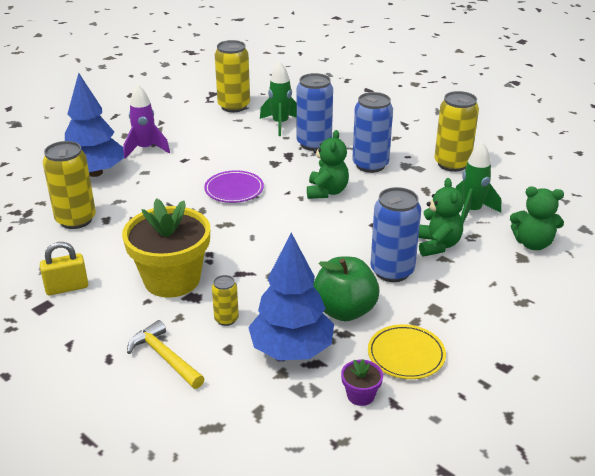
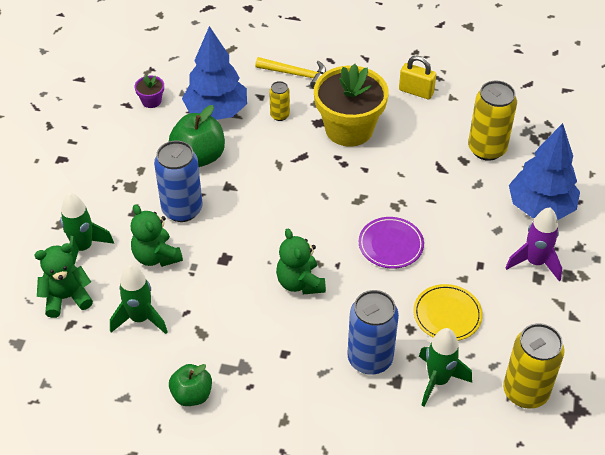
camera: 150 degrees right, 15 degrees up
(67, 288) = (416, 91): yellow padlock -> yellow padlock turned 75 degrees clockwise
(370, 165) = (282, 348): blue can -> none
(406, 355) = (135, 140): yellow plate -> yellow plate (447, 315)
(452, 164) = (192, 395): yellow can -> green apple
(505, 273) = (83, 248): none -> green rocket

